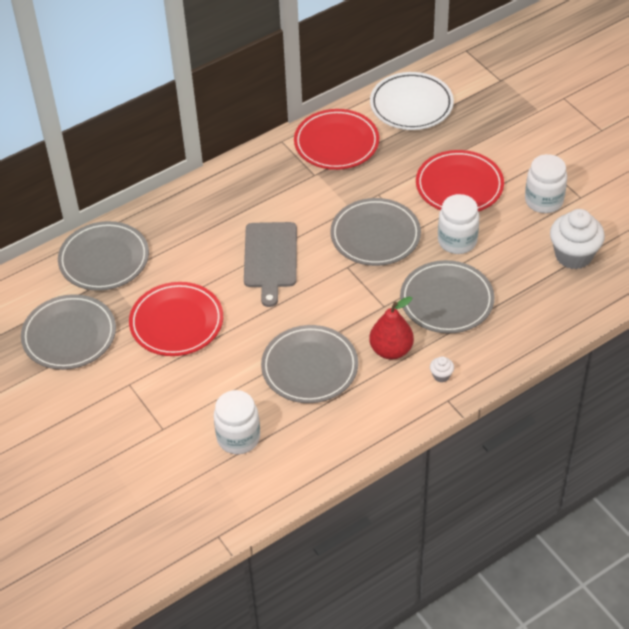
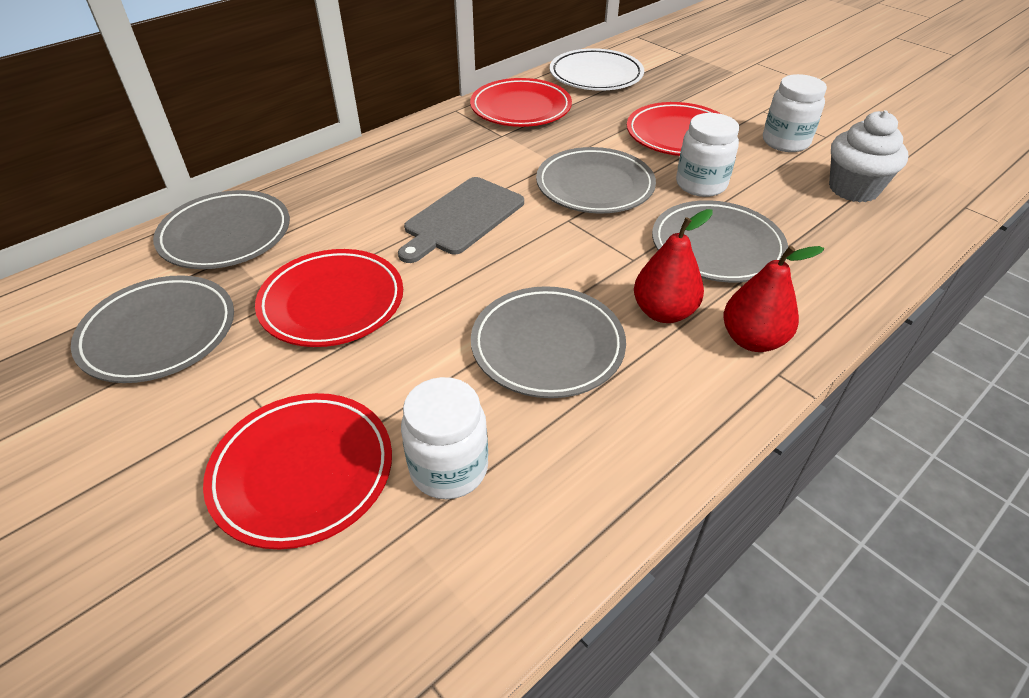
camera: 10 degrees left, 5 degrees down
(158, 432) = (302, 472): none -> red plate
(270, 258) = (461, 218): grey cutting board -> grey cutting board turned 45 degrees clockwise
(441, 375) = (752, 340): white cupcake -> red pear

